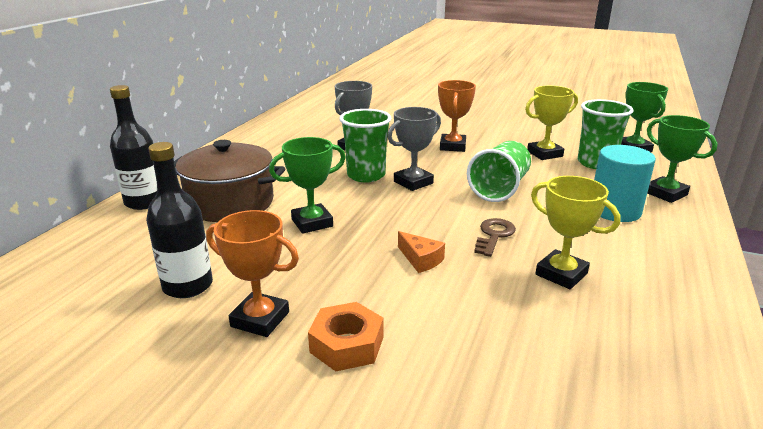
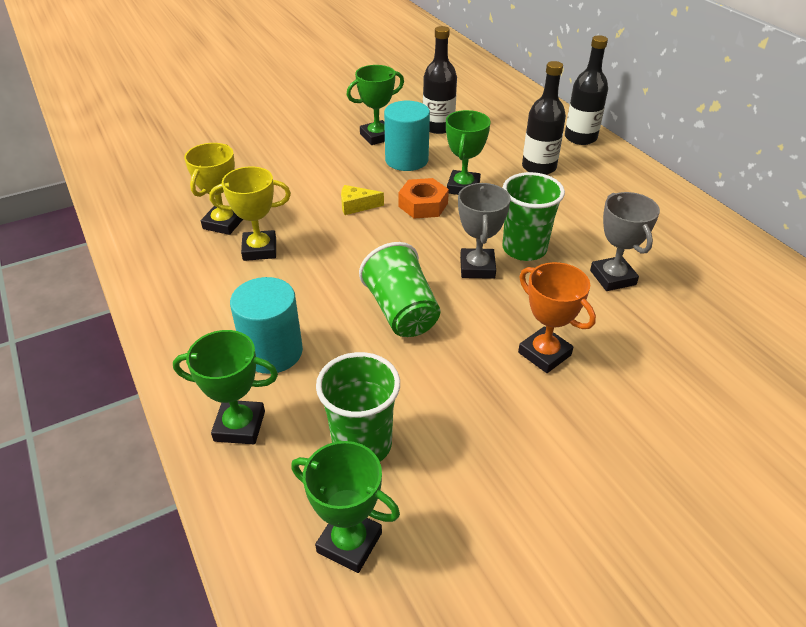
camera: 130 degrees right, 15 degrees up
(230, 203) = (539, 167): brown pot -> black bottle
(260, 319) = (377, 136): orange trophy -> green trophy
(296, 272) = (406, 160): none -> turquoise cylinder
(346, 345) = (322, 150): orange nut -> orange nut (423, 205)
(420, 260) = (356, 206): orange cheese -> yellow cheese
(494, 235) = (338, 253): brown key -> none
(544, 154) = (439, 420): yellow trophy -> yellow trophy (223, 223)

